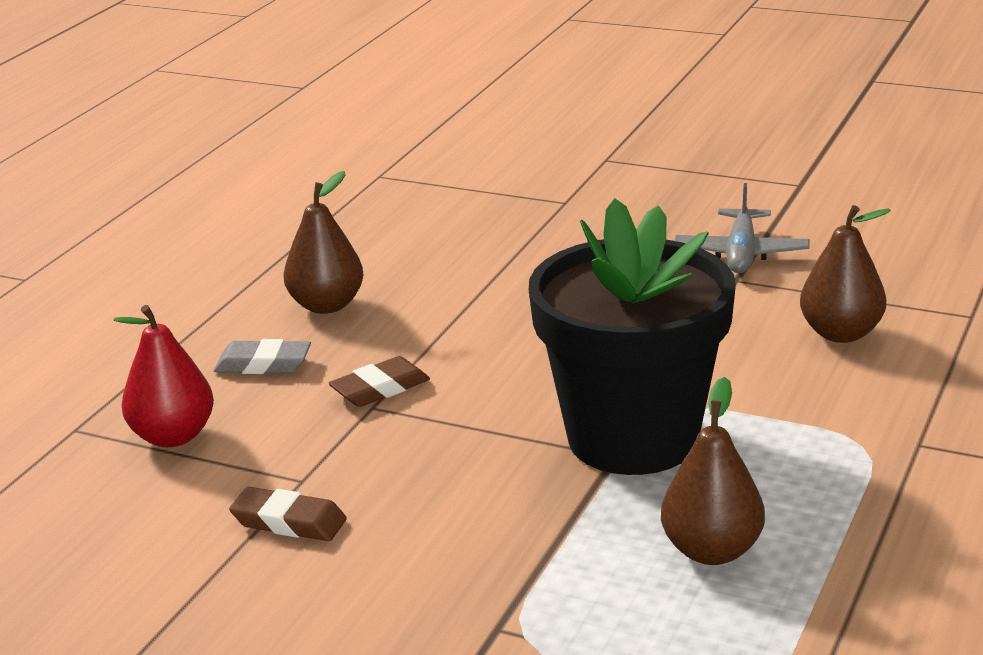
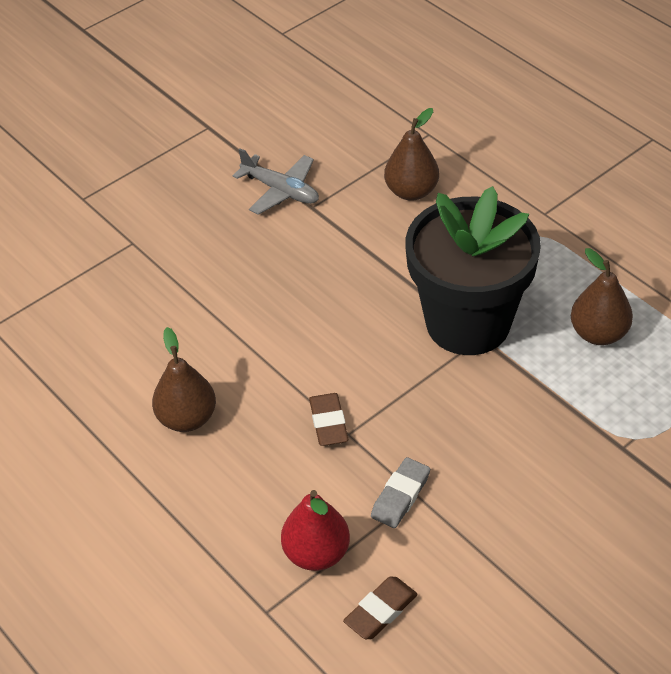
camera: 65 degrees left, 20 degrees up
(263, 364) = (249, 477): grey eraser -> grey eraser (400, 496)
(289, 522) = (463, 514): brown eraser -> brown eraser (380, 611)

